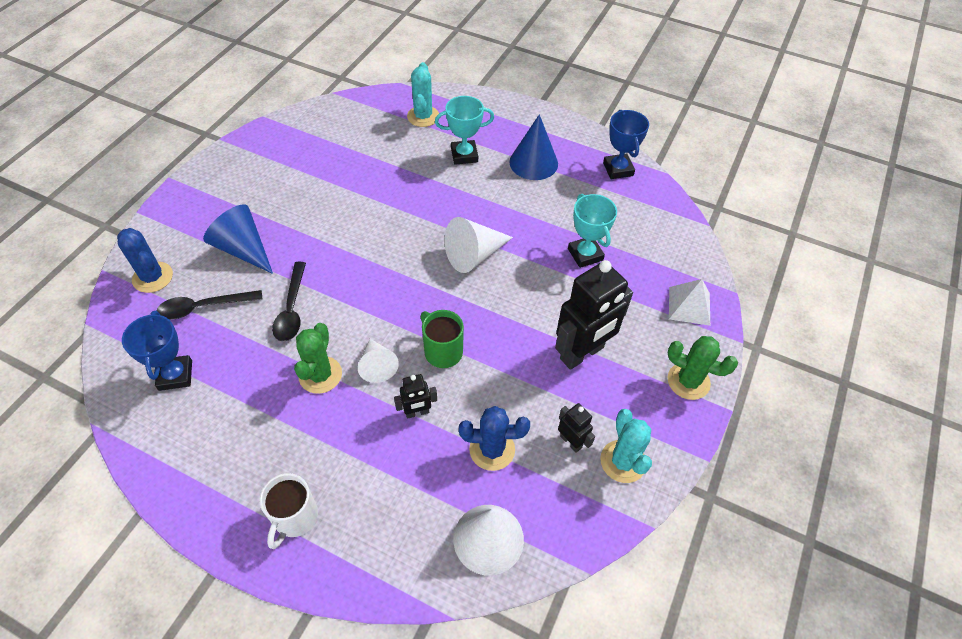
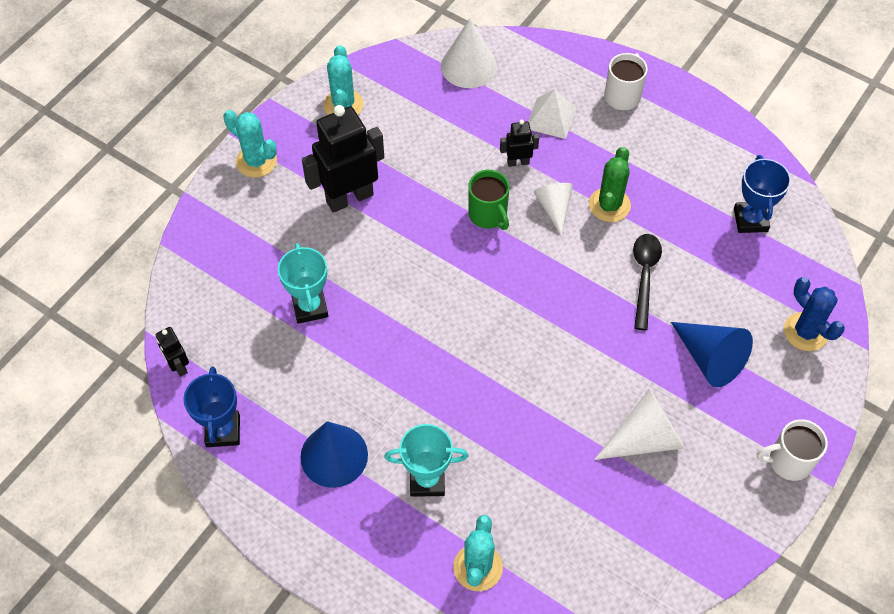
camera: 170 degrees left, 5 degrees up
(196, 188) = (788, 461): none -> white mug
(203, 307) = (739, 289): black spoon -> none
(474, 255) = (438, 320): white cone -> white cone (644, 438)
(492, 449) = (454, 125): blue cactus -> none
(571, 441) = (383, 124): black robot -> black robot (178, 366)
(688, 381) = (256, 161): green cactus -> turquoise cactus
(689, 306) = (219, 234): white pyramid -> white pyramid (551, 118)

